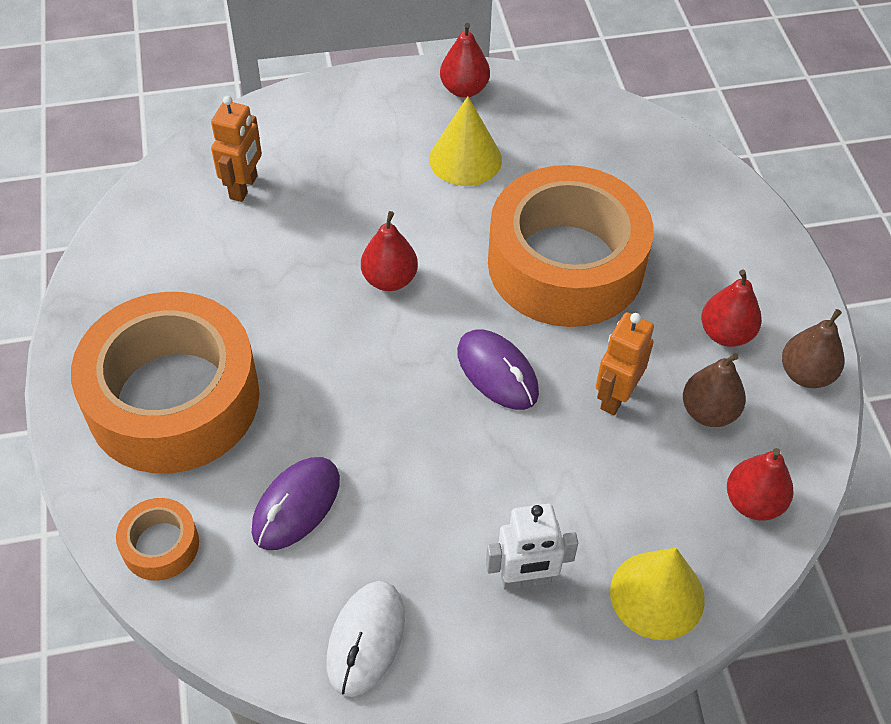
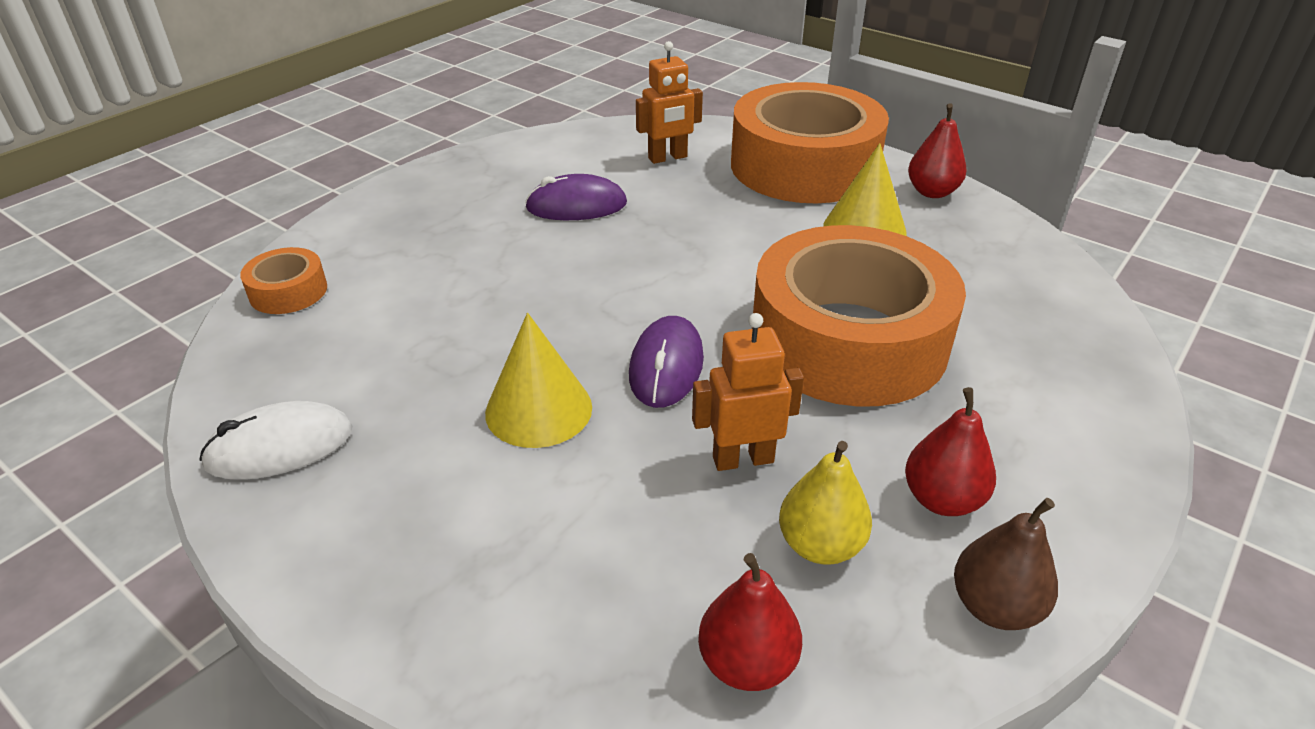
camera: 50 degrees right, 15 degrees down
(173, 399) = (434, 228): orange tape -> orange tape (804, 166)
(296, 505) = (391, 334): purple mouse -> purple mouse (576, 206)
(389, 279) = (681, 259): red pear -> none
(526, 579) = (443, 518): white robot -> none
(657, 595) = (521, 642): yellow cone -> yellow cone (539, 409)
(708, 412) = (820, 545): brown pear -> yellow pear

